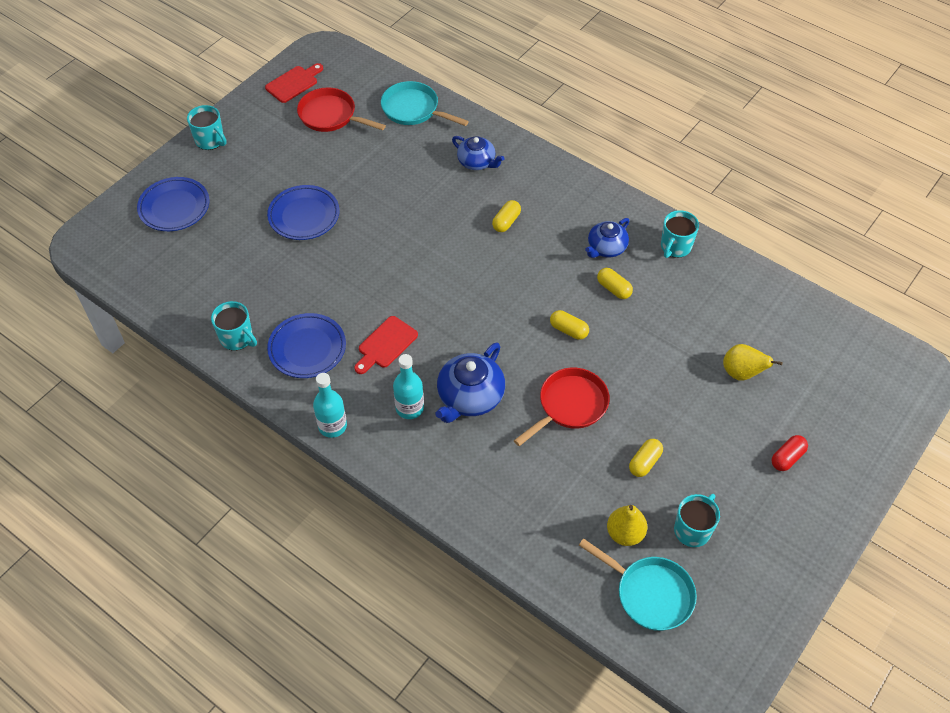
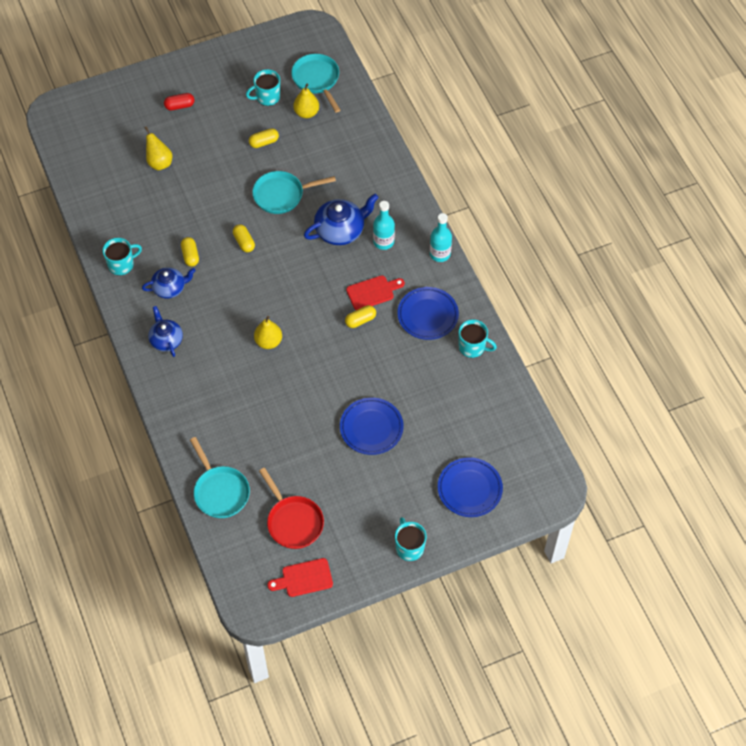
camera: 150 degrees left, 5 degrees up
(237, 338) = (472, 347): turquoise mug -> turquoise mug turned 135 degrees clockwise
(463, 245) = (268, 341): none -> yellow pear
(477, 162) = (206, 410): blue teapot -> blue teapot (166, 340)
(506, 222) = (223, 345): yellow capsule -> yellow capsule (360, 320)
(570, 405) = (282, 195): red pan -> turquoise pan

